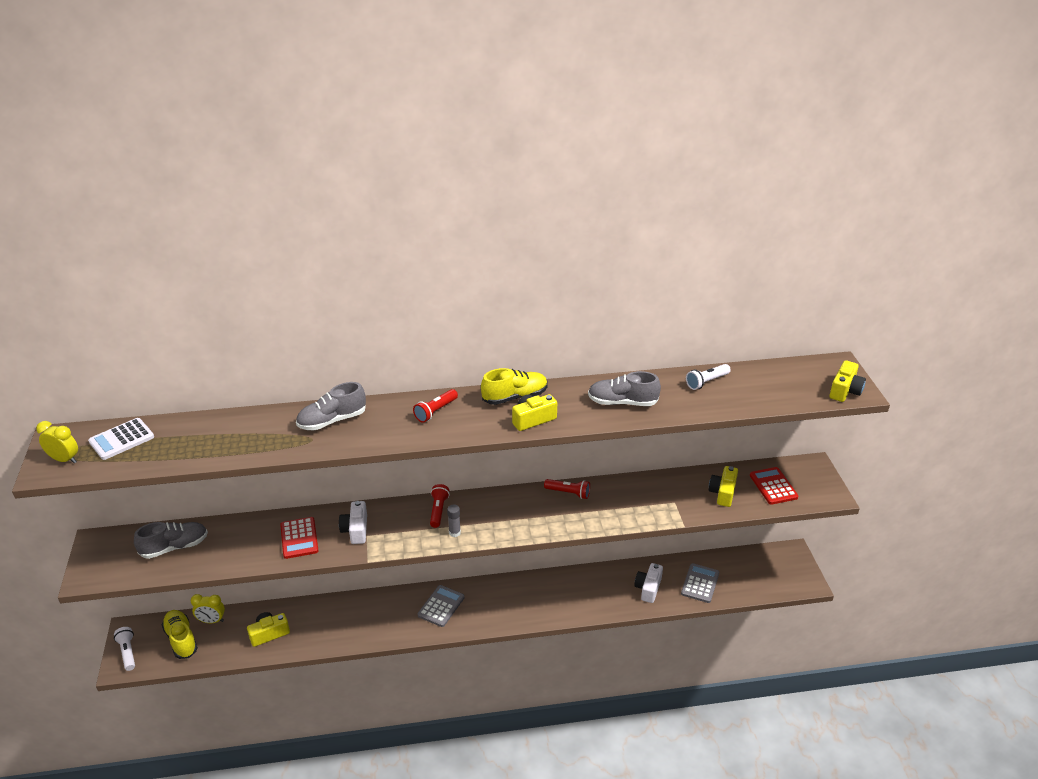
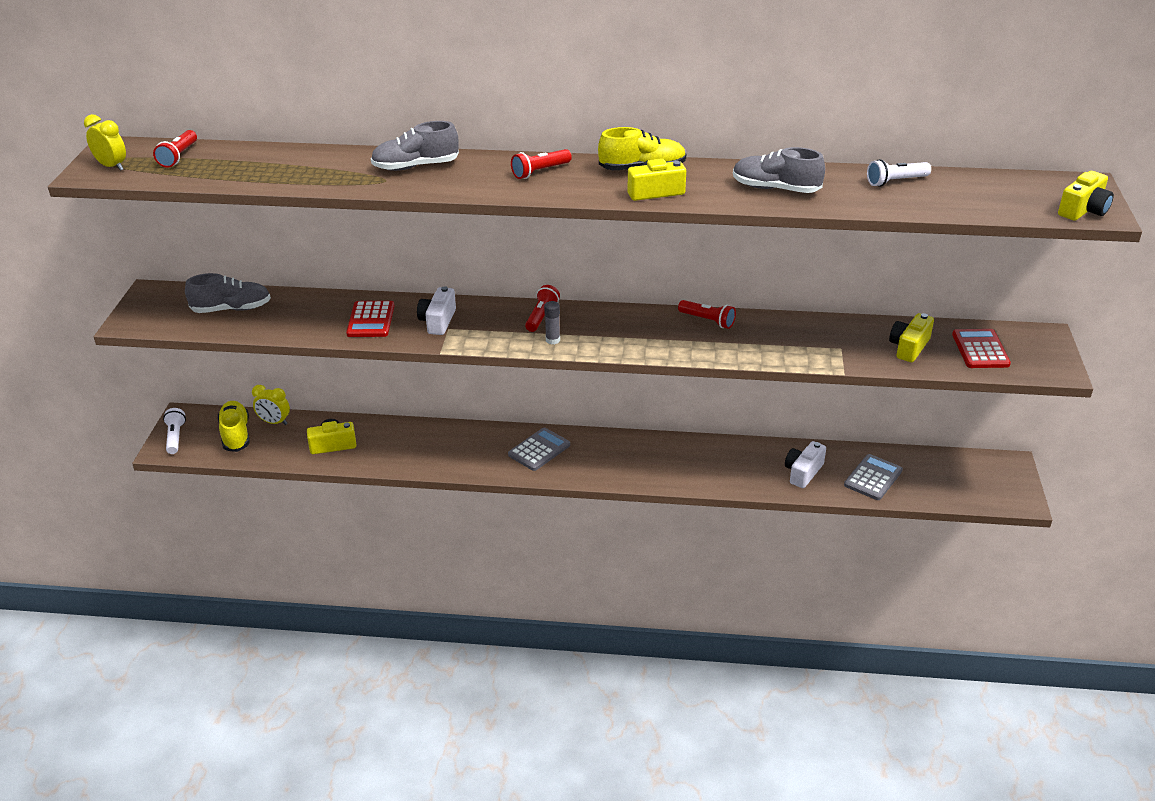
camera: 15 degrees right, 0 degrees up
(121, 439) = (178, 156): white calculator -> red flashlight

